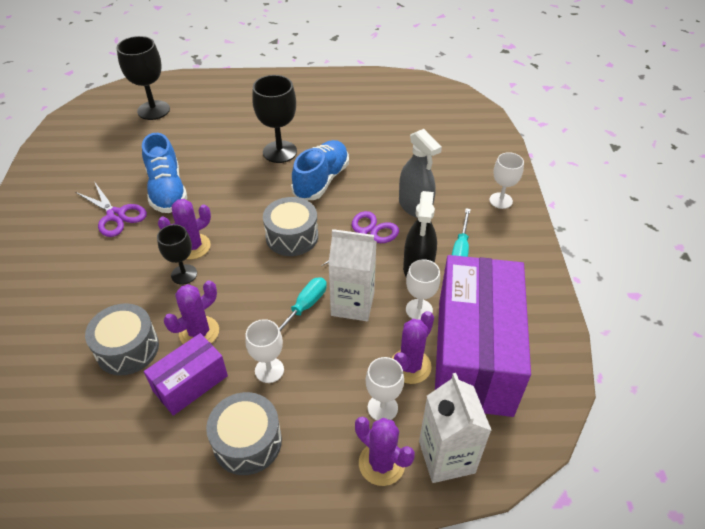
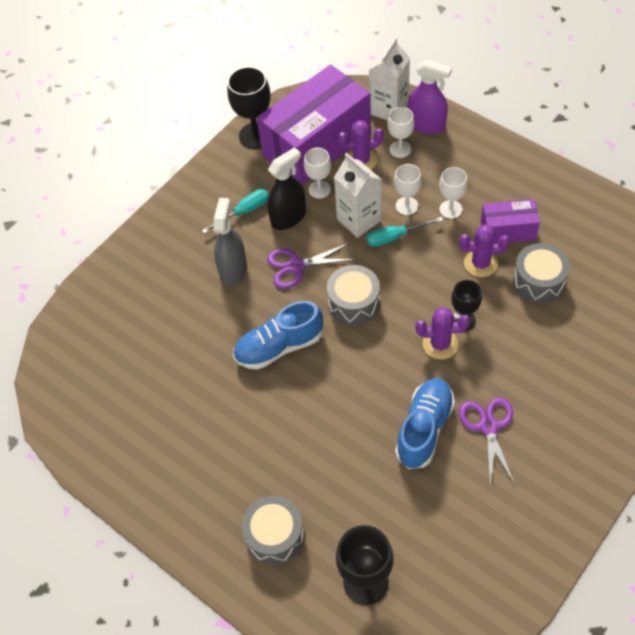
camera: 135 degrees left, 10 degrees up
(247, 442) = (493, 177): grey drum -> grey drum (275, 535)
(280, 152) = (284, 410): black goblet -> black goblet (256, 135)
(381, 463) = (426, 125): purple cactus -> purple spray bottle
(500, 200) = (164, 232): white goblet -> white goblet (406, 206)

